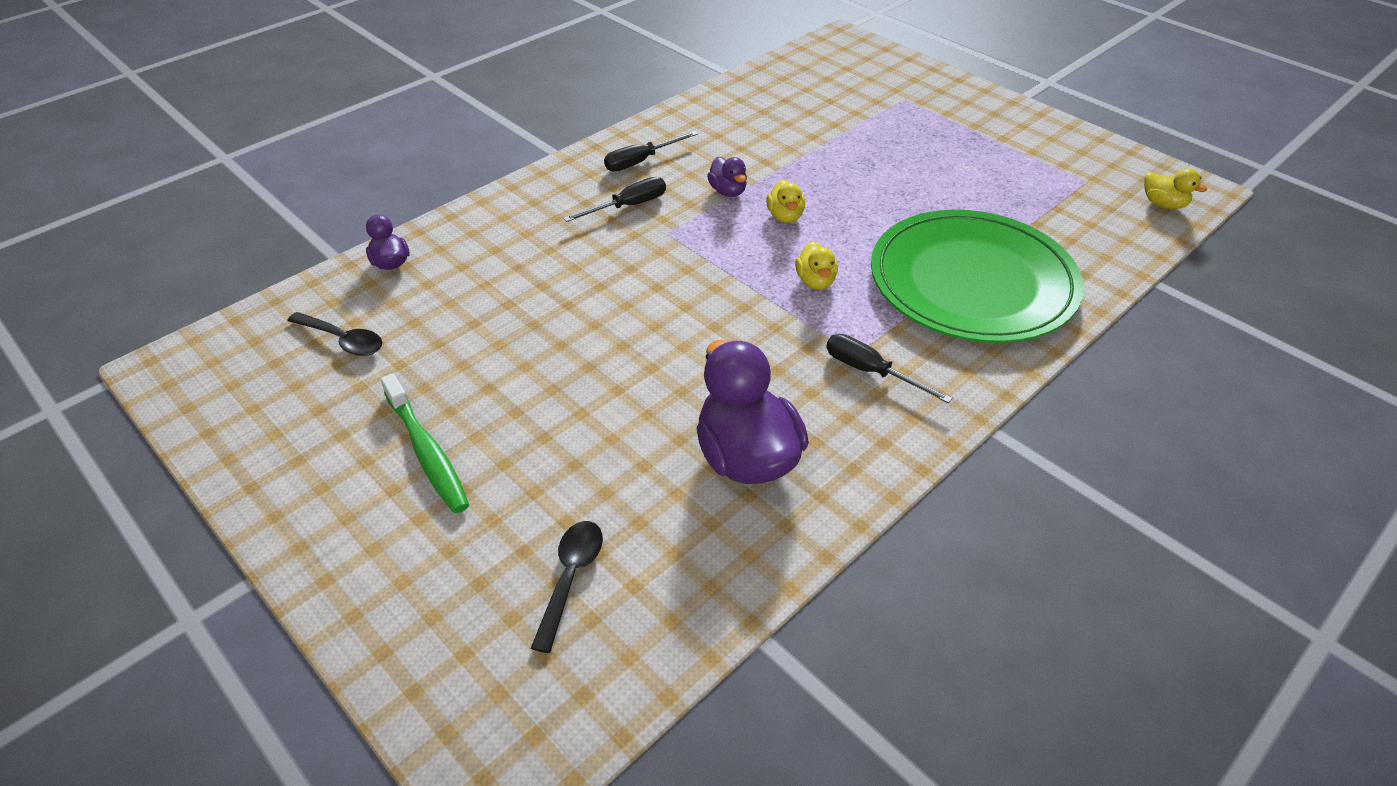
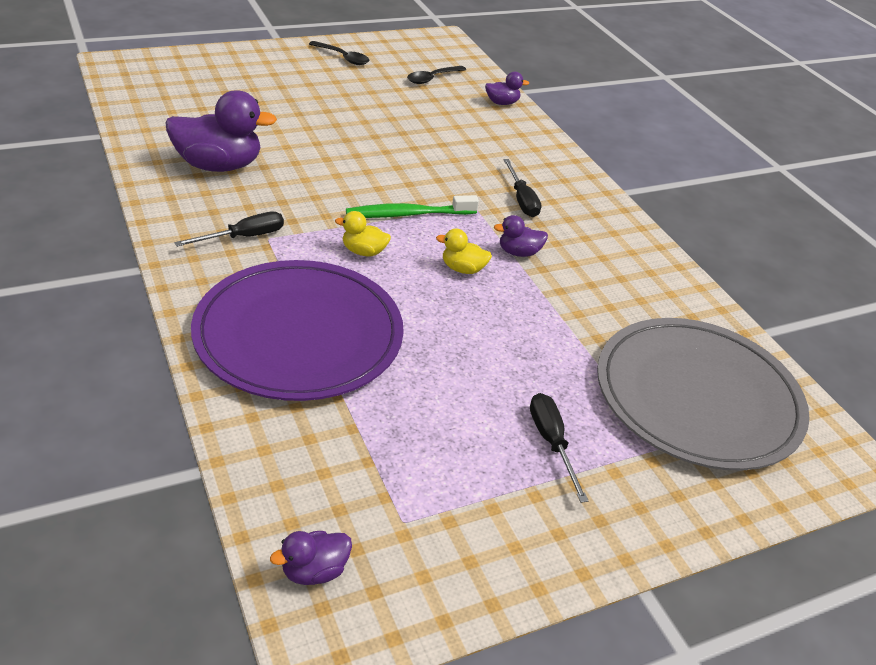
camera: 105 degrees right, 5 degrees down
(427, 451) = (319, 83): green toothbrush -> green toothbrush (408, 214)
(570, 578) = (195, 98): black spoon -> black spoon (343, 58)
(641, 161) = (589, 224): black screwdriver -> black screwdriver (551, 443)
(837, 90) = (697, 397): none -> grey plate
(972, 282) = (299, 334): green plate -> purple plate
(1163, 204) = (314, 571): yellow duck -> purple duck

